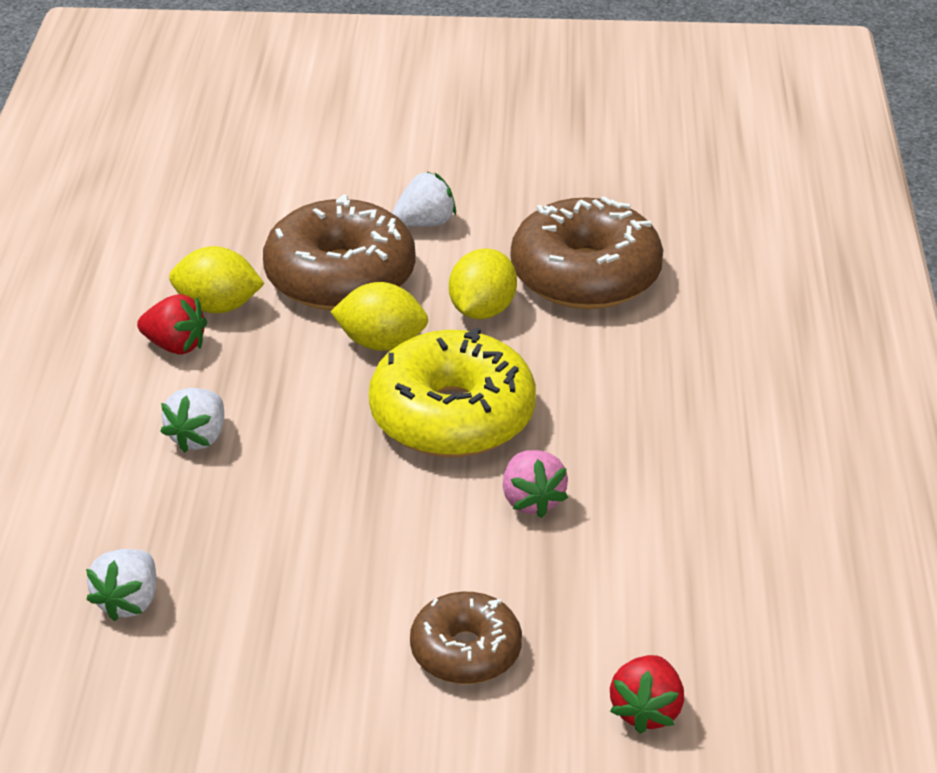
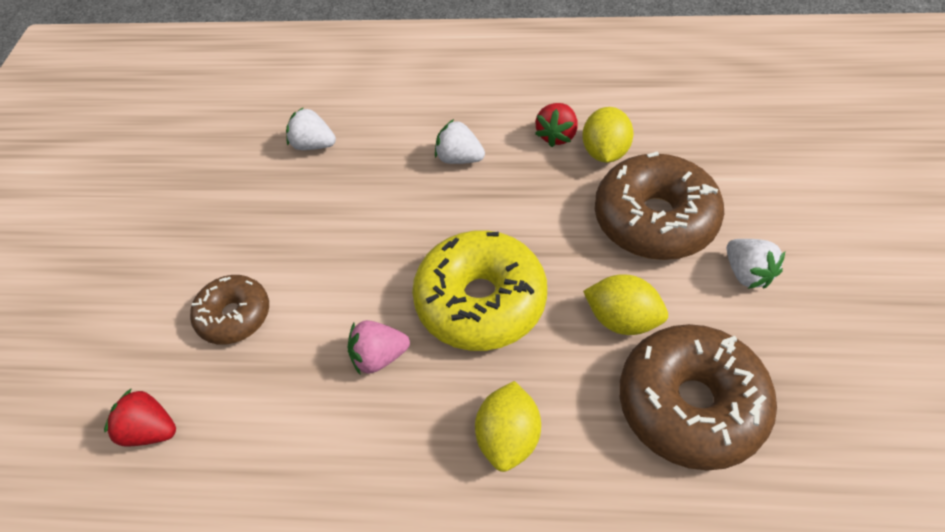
camera: 95 degrees right, 15 degrees up
(381, 343) = (570, 251): yellow lemon -> yellow lemon (508, 438)

